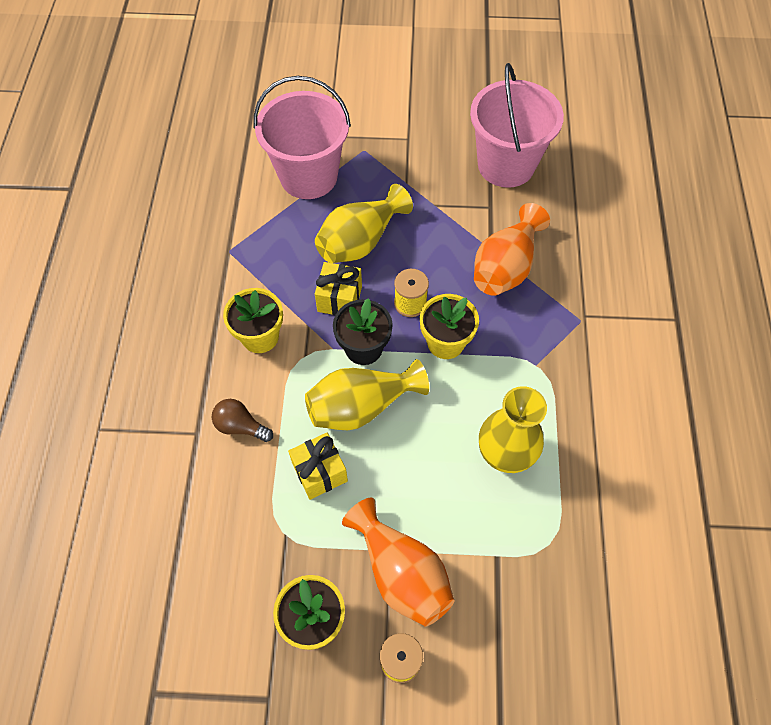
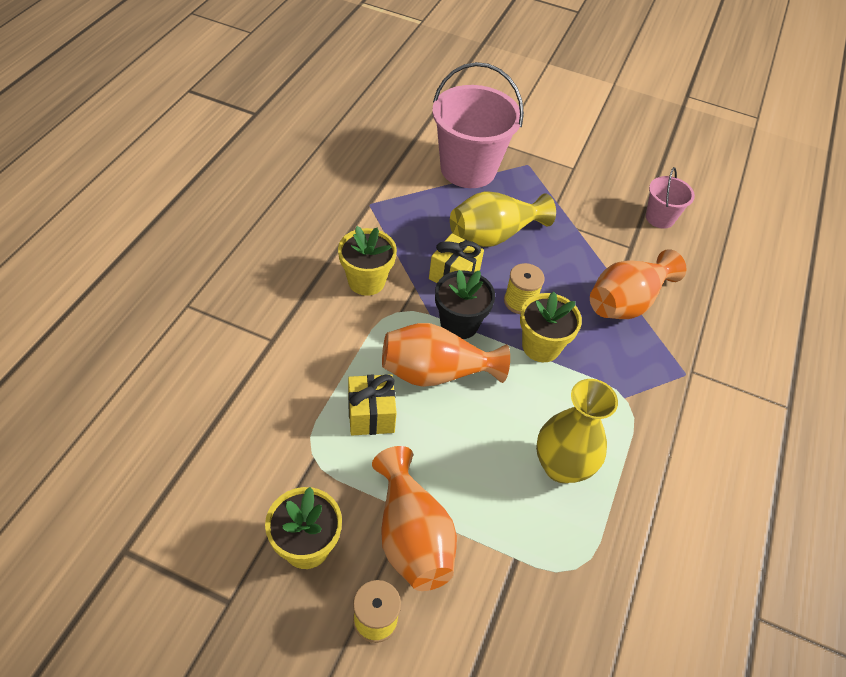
camera: 15 degrees right, 10 degrees down
(240, 426) = (314, 349): brown light bulb -> none
(361, 406) = (436, 372): yellow vase -> orange vase
(506, 165) = (660, 218): pink bucket -> pink bucket, size x0.51

